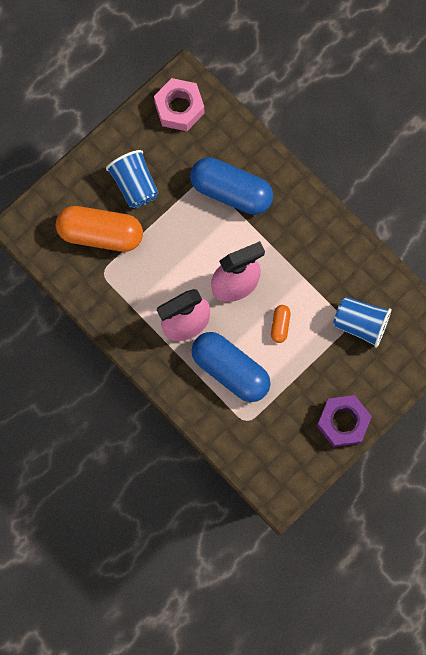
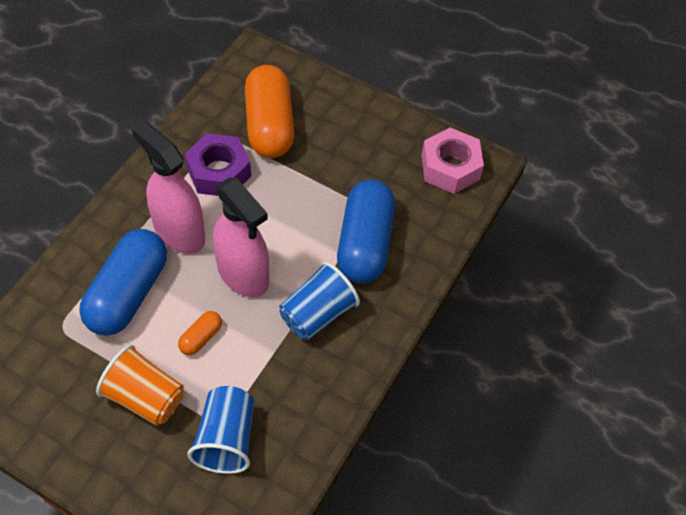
camera: 70 degrees right, 20 degrees down
(135, 185) = (339, 144): blue cup -> blue cup (317, 314)
(280, 325) = (201, 337): orange capsule -> orange capsule turned 45 degrees counterclockwise
(316, 371) = (145, 397): none -> orange cup
(342, 422) = (77, 448): purple nut -> purple nut (219, 172)

